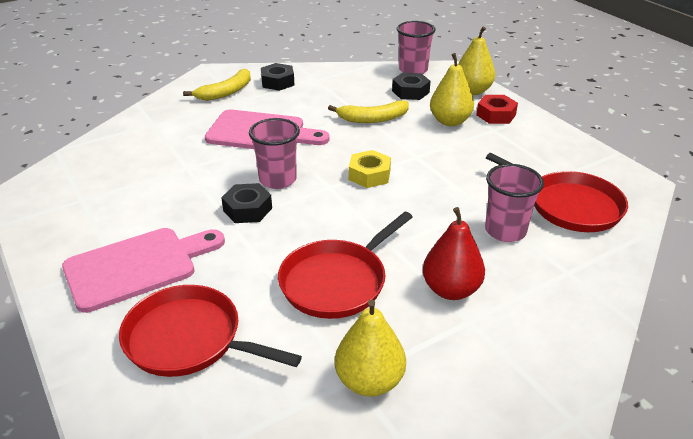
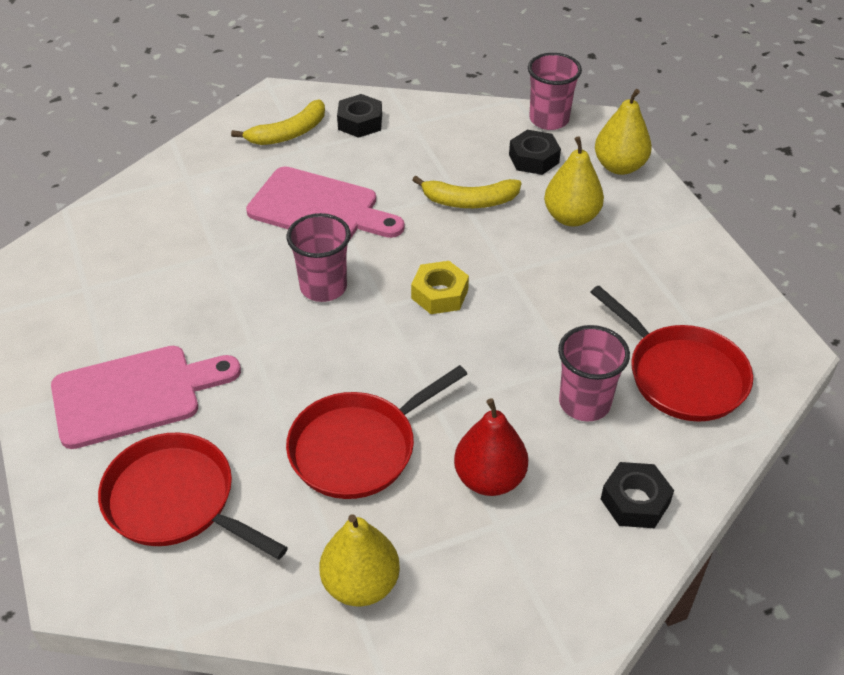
camera: 10 degrees right, 10 degrees up
(247, 209) = (277, 328): black nut -> black nut (635, 501)
(496, 115) = (637, 213): red nut -> none

